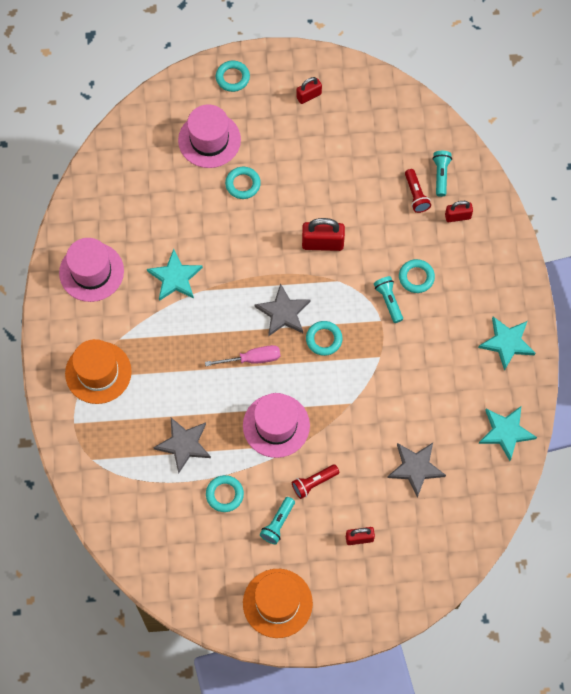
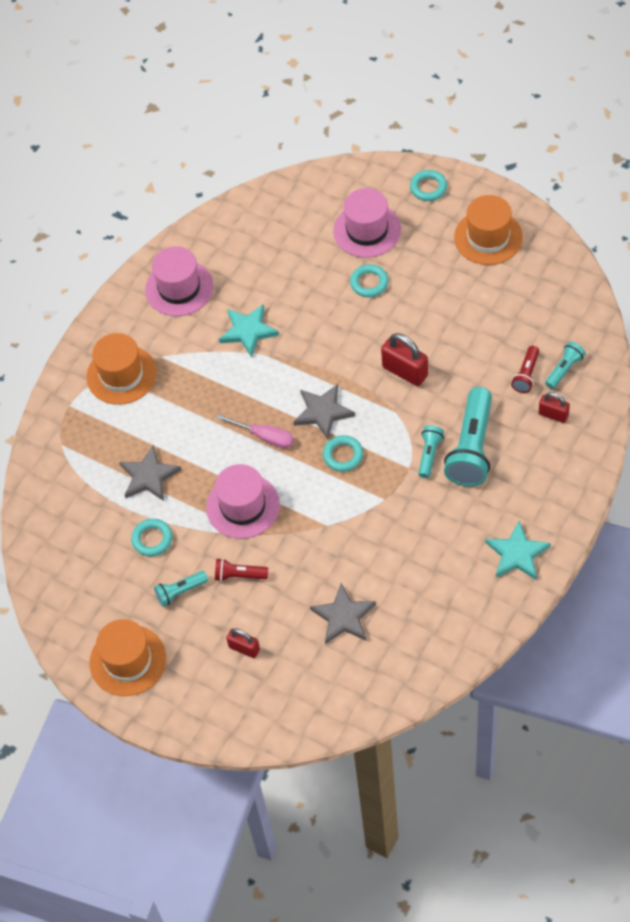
camera: 40 degrees right, 10 degrees down
(309, 96) = (488, 237): red padlock -> orange hat
(416, 277) = (472, 448): turquoise ring -> turquoise flashlight
(506, 432) = (455, 634): turquoise star -> none

